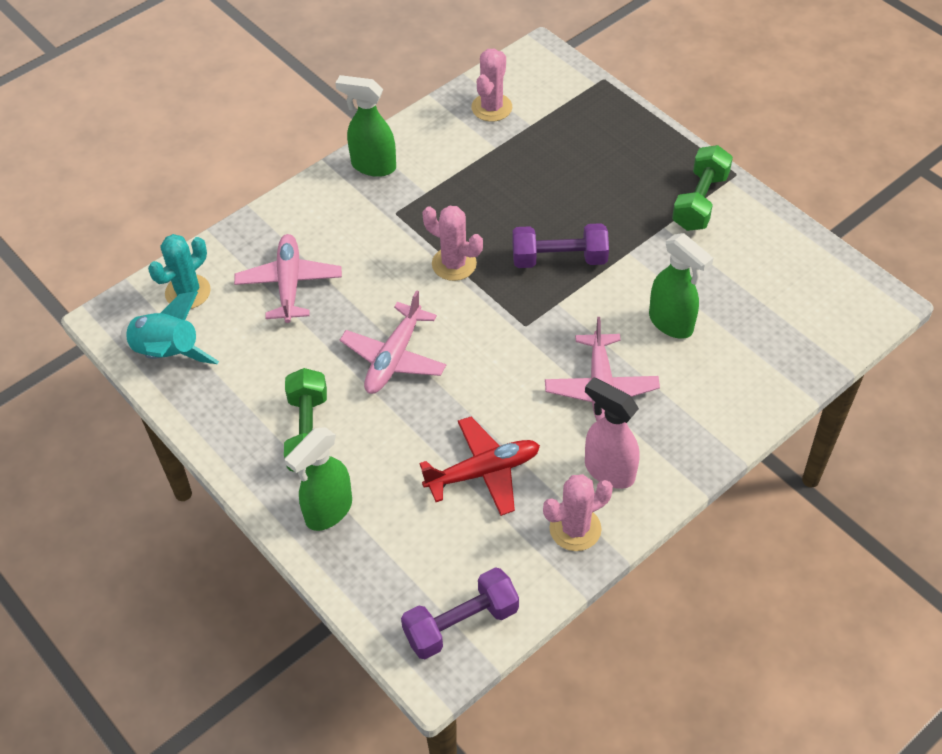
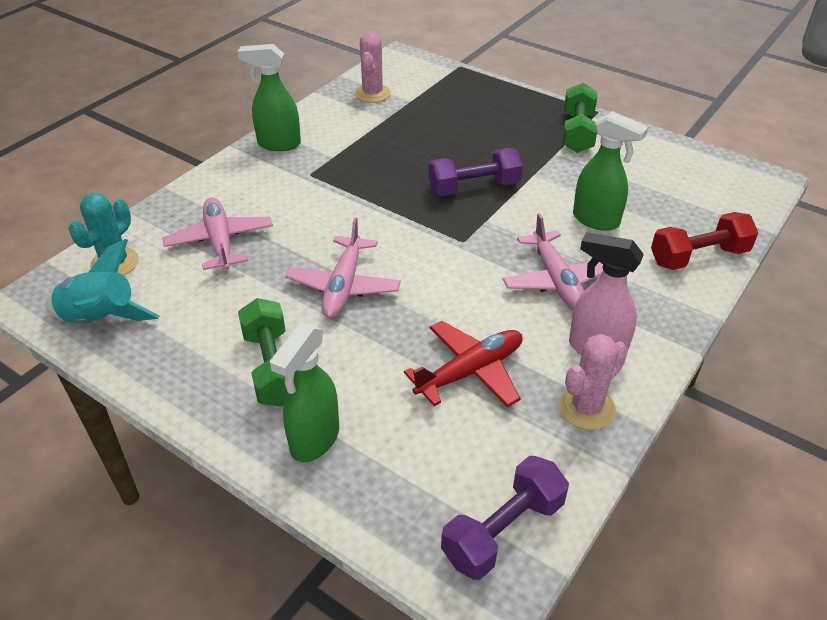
camera: 15 degrees left, 10 degrees down
(454, 264) = (378, 204): pink cactus -> none
(757, 387) = (698, 256): none -> red dumbbell

